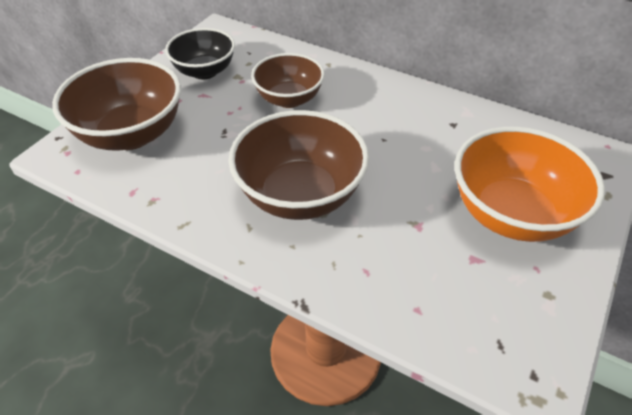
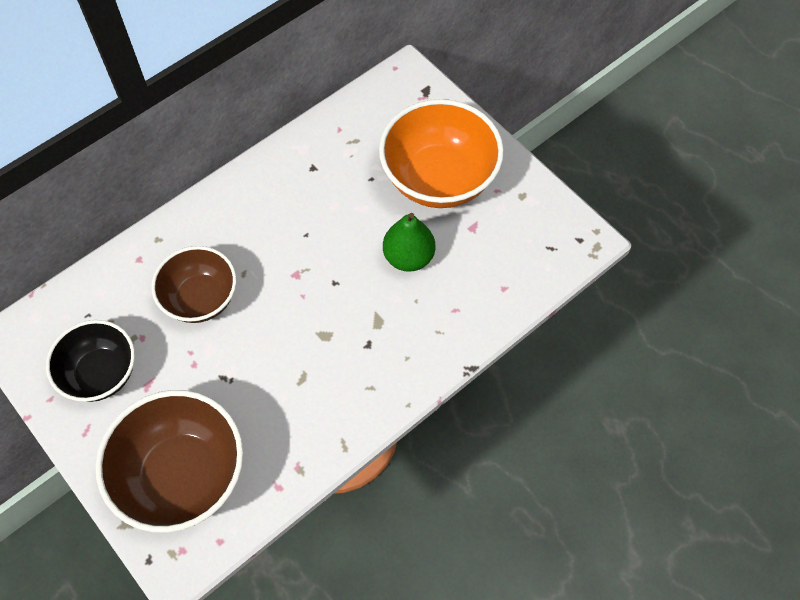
camera: 70 degrees left, 15 degrees up
(300, 195) = (349, 333): brown bowl -> none
(405, 215) = (408, 257): none -> green pear

